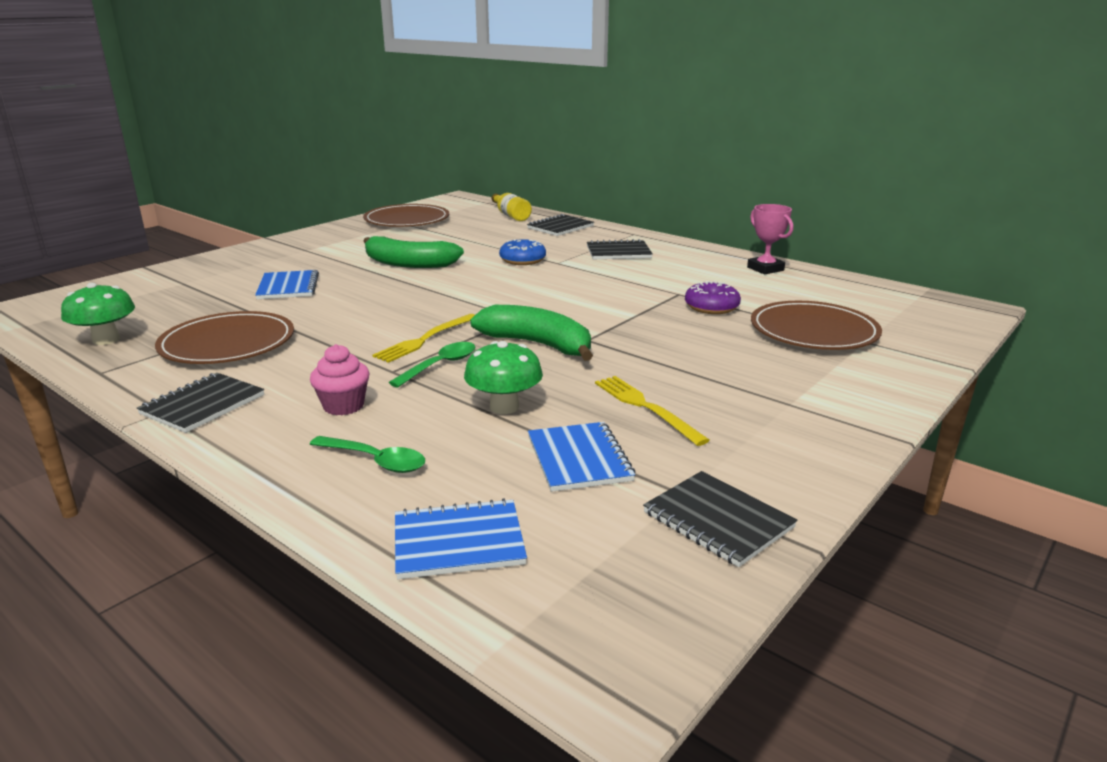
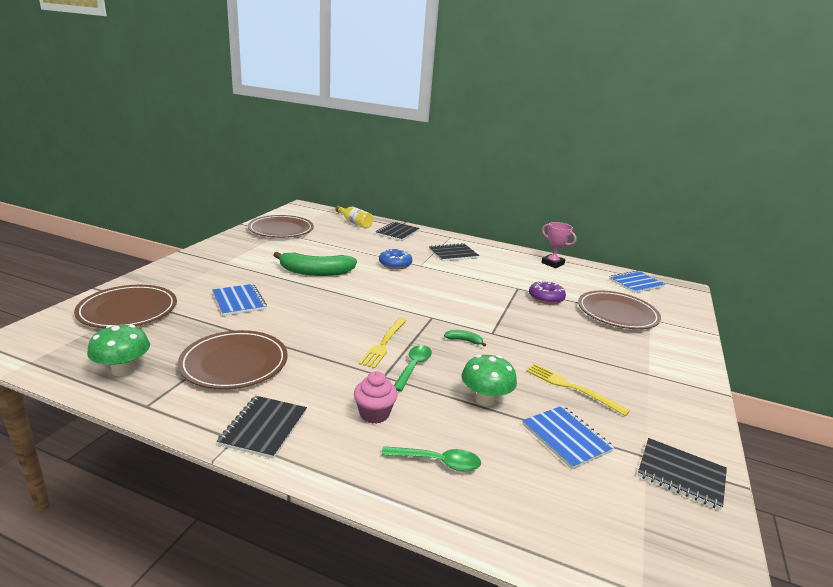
camera: 20 degrees left, 0 degrees up
(160, 288) = (128, 310): none -> brown plate
(458, 542) = (548, 524): blue notebook -> blue notebook (636, 283)
(538, 344) = (464, 340): green banana -> green banana, size x0.42

